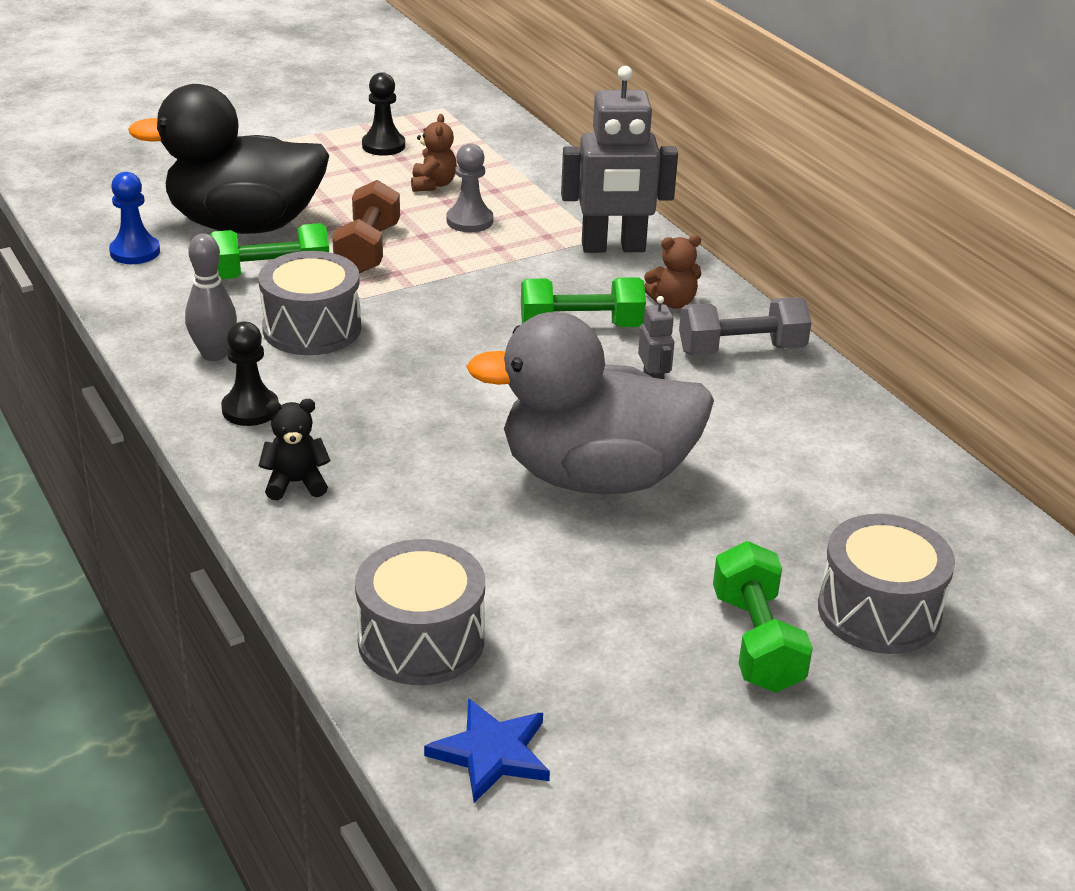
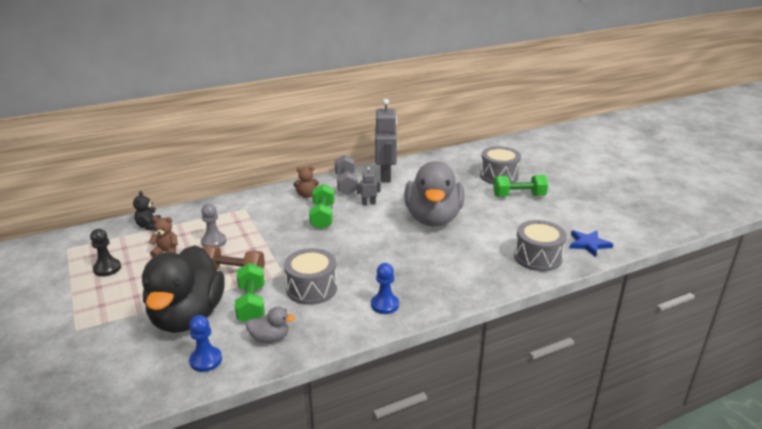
camera: 85 degrees left, 5 degrees down
(176, 299) = (270, 338): none -> grey duck
(214, 354) = (332, 319): grey bowling pin -> none
(250, 409) = (385, 305): black pawn -> blue pawn
(296, 483) = (444, 289): black teddy bear -> black teddy bear (149, 226)
(613, 248) = (255, 205): grey robot -> grey robot (386, 176)
(673, 302) = (307, 195): brown teddy bear -> brown teddy bear turned 90 degrees clockwise

